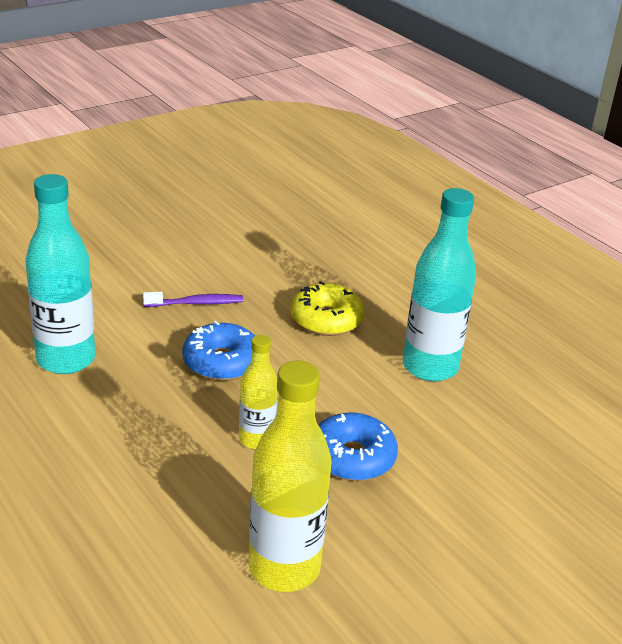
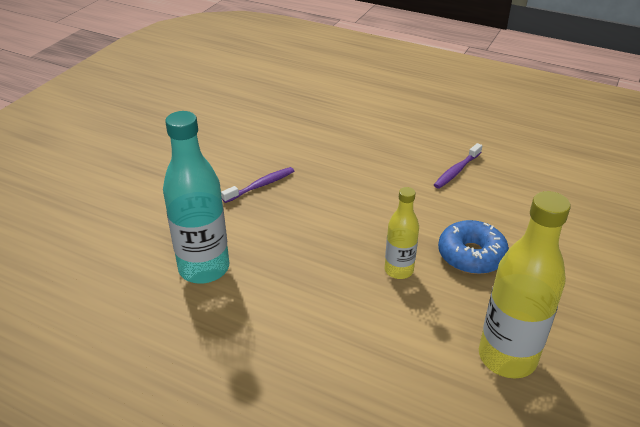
camera: 25 degrees left, 5 degrees up
(222, 362) = (321, 223): blue donut -> none
(326, 320) = (361, 163): yellow donut -> none
(430, 367) = (456, 171): turquoise bottle -> purple toothbrush

